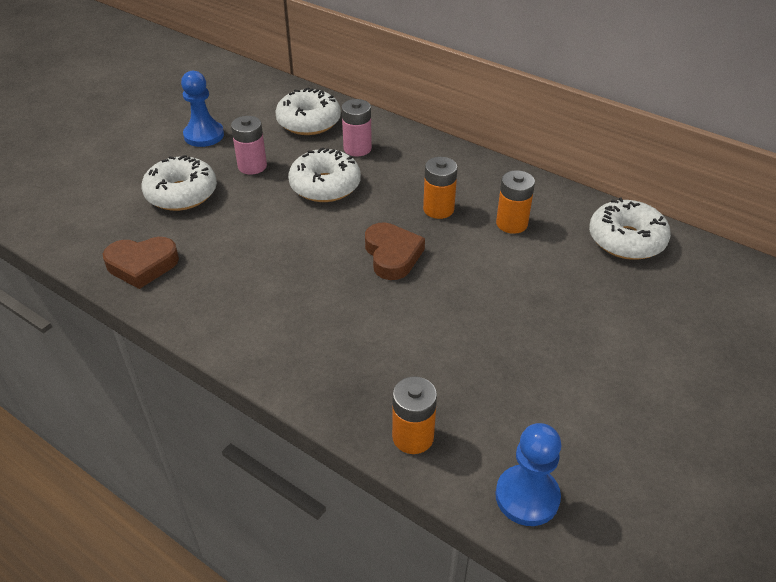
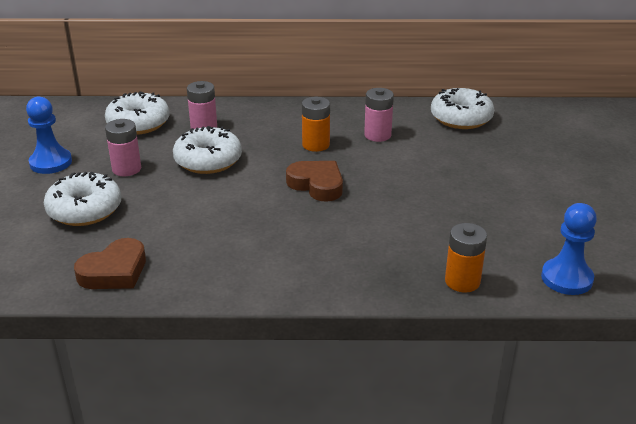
camera: 35 degrees left, 10 degrees down
(511, 223) = (377, 135): orange battery -> pink battery

